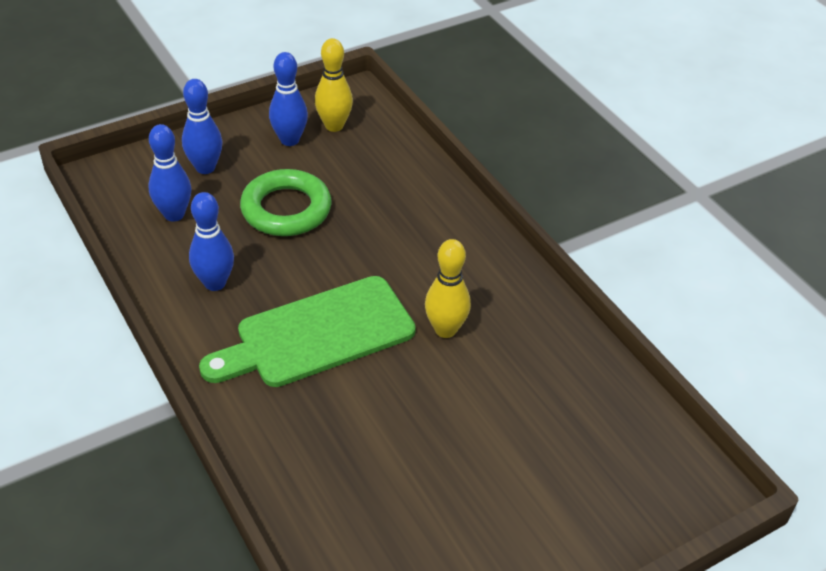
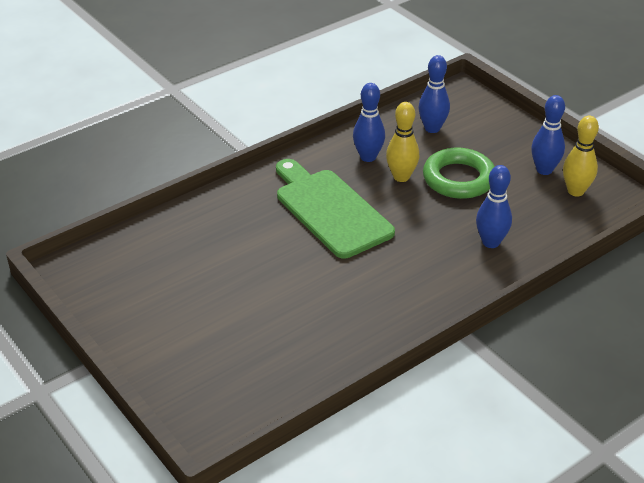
camera: 85 degrees right, 5 degrees down
(205, 168) = (490, 134): blue bowling pin -> blue bowling pin (491, 242)
(445, 329) = (351, 274): yellow bowling pin -> yellow bowling pin (401, 177)

